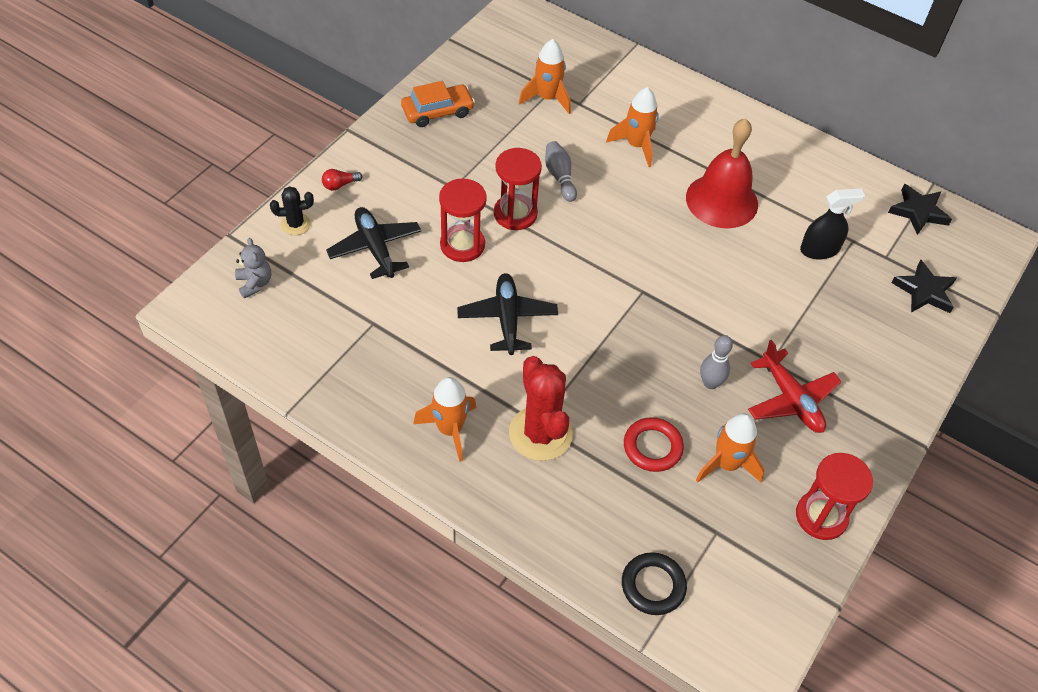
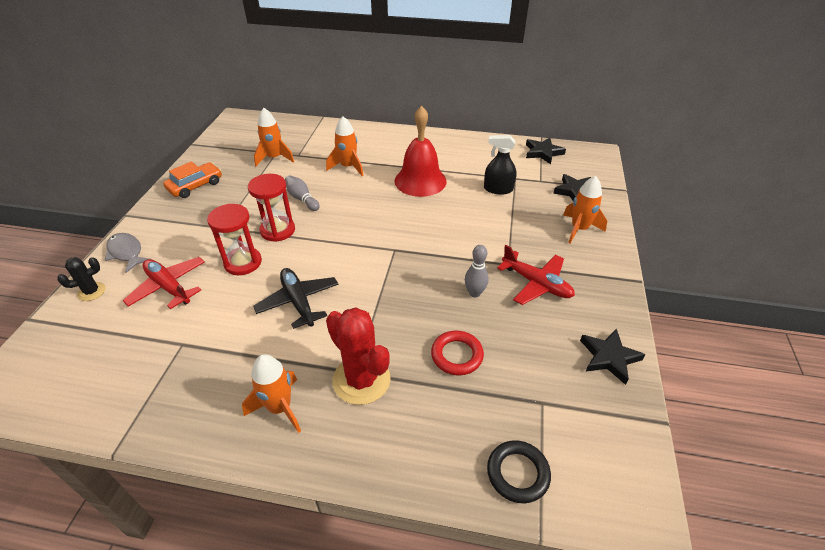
camera: 20 degrees left, 10 degrees down
(255, 283) = (59, 350): grey teddy bear -> none
(340, 185) = (126, 252): red light bulb -> grey fish
(375, 248) = (169, 287): black plane -> red plane
(726, 464) = (519, 346): orange rocket -> orange rocket (579, 229)
(819, 250) = (498, 189): black spray bottle -> black spray bottle turned 135 degrees counterclockwise
(821, 516) = (609, 357): red hourglass -> black star

